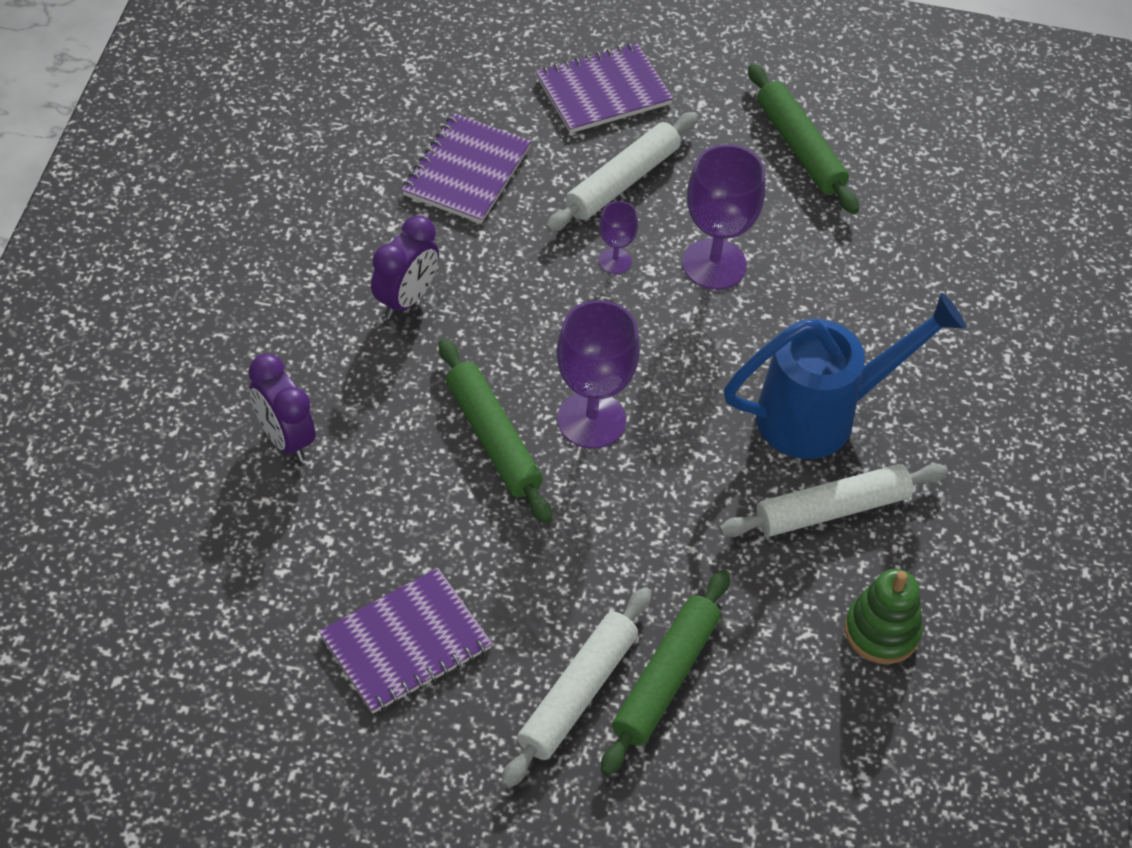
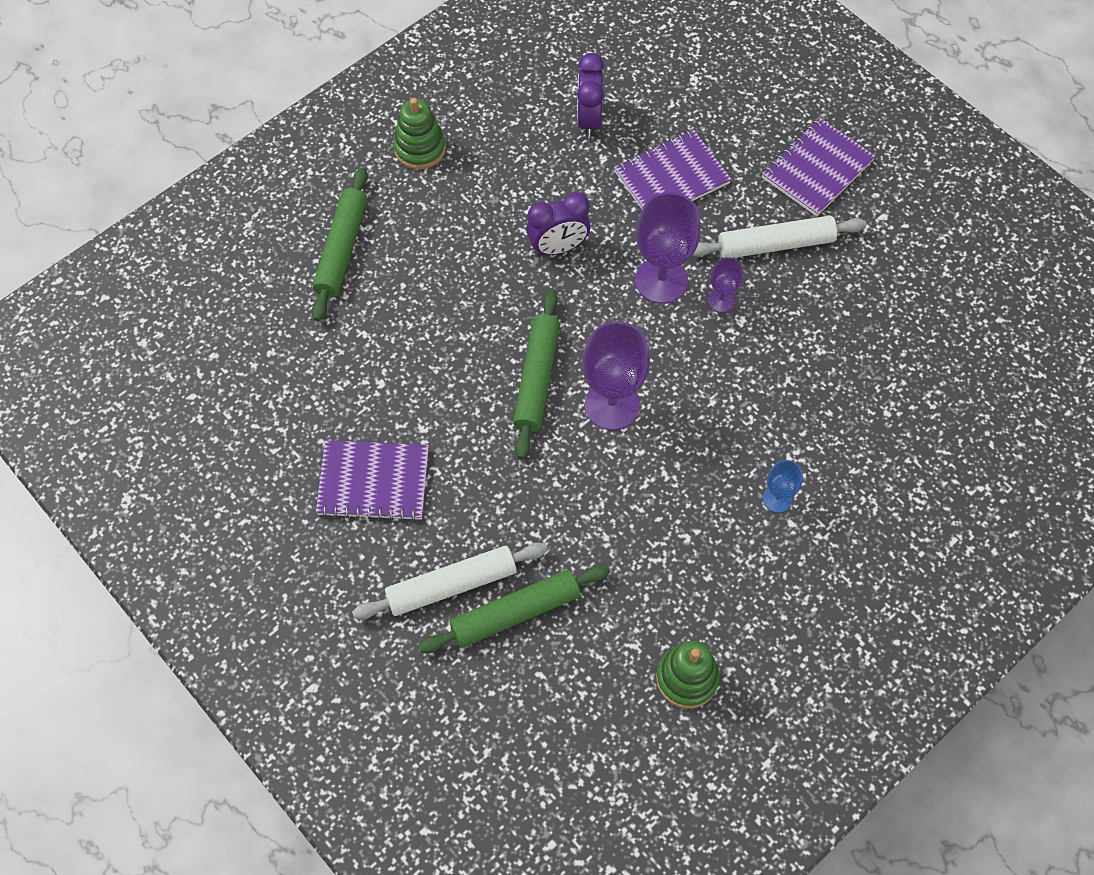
camera: 40 degrees right, 10 degrees up
(169, 279) = (420, 148): none -> green stacking toy
(285, 438) = (407, 299): purple clock -> purple clock (589, 120)
(603, 91) = (817, 169): purple notebook -> purple notebook turned 60 degrees counterclockwise
(714, 264) = (790, 343): purple goblet -> purple goblet (661, 280)
(800, 148) = (929, 291): green rolling pin -> green rolling pin (342, 249)
(823, 414) = (777, 499): blue watering can -> blue goblet
(831, 509) = (725, 571): white rolling pin -> none

